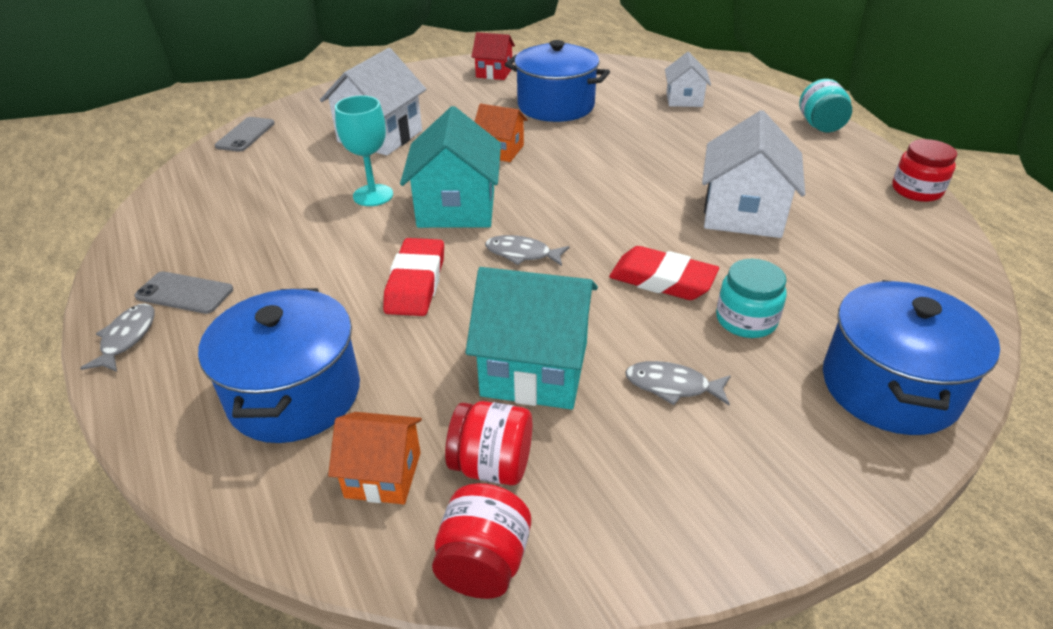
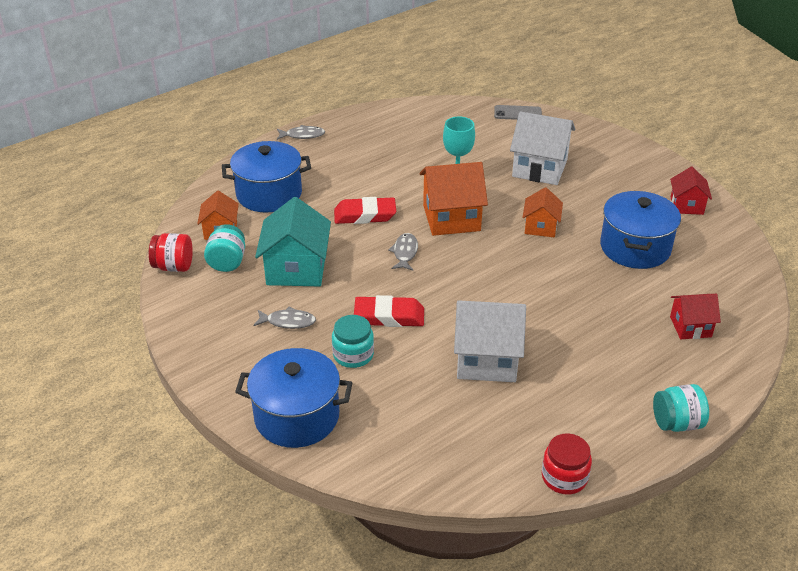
camera: 80 degrees right, 0 degrees up
(184, 293) = (340, 141): grey phone -> none
(456, 208) = (451, 218): turquoise house -> orange house
(492, 465) = (227, 262): red jar -> turquoise jar
(662, 280) = (389, 316): red eraser -> red eraser turned 75 degrees clockwise
(672, 386) = (288, 322): grey fish -> grey fish turned 90 degrees clockwise
(684, 100) = (690, 327): white house -> red house

